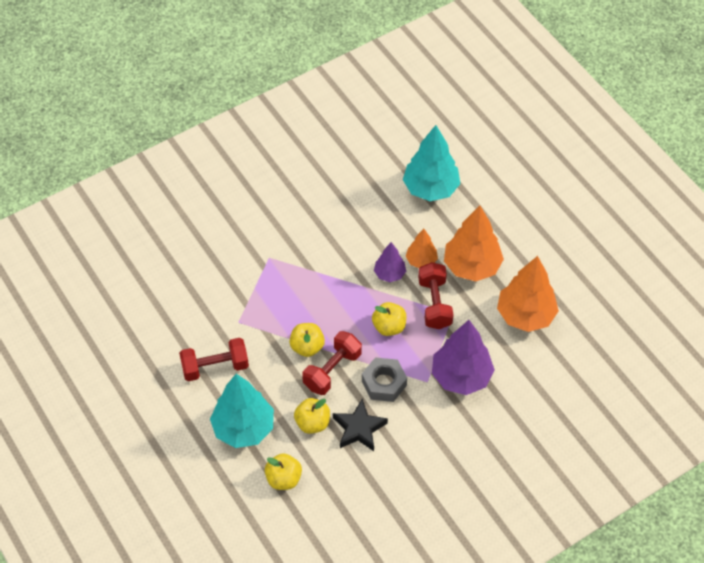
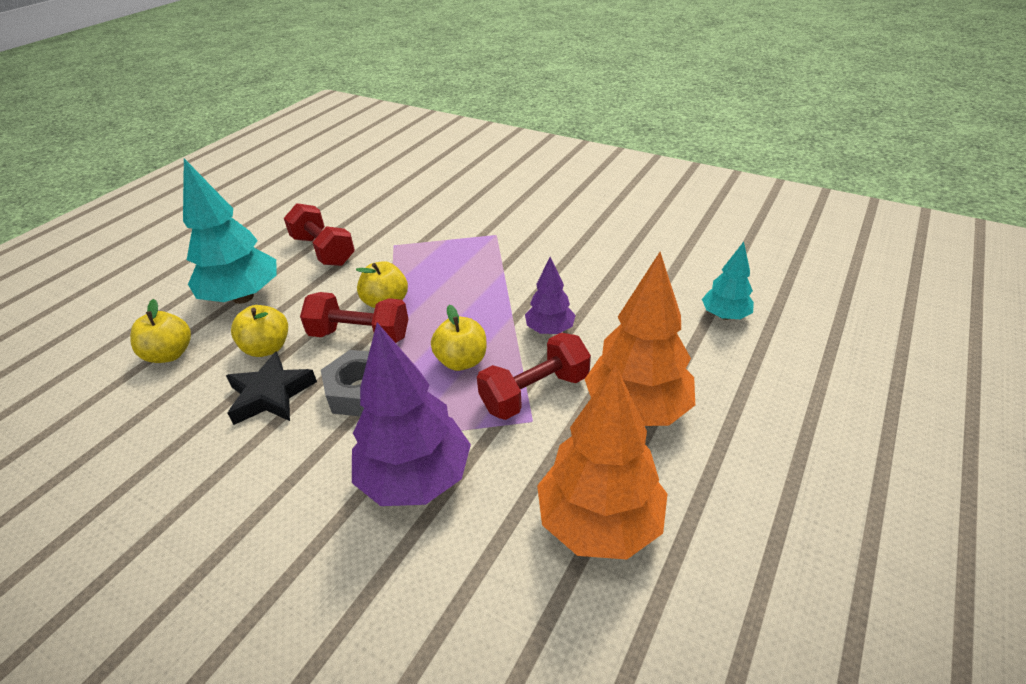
camera: 65 degrees right, 15 degrees down
(421, 261) = (597, 351): orange tree -> none
(430, 188) = (724, 315): turquoise tree -> turquoise tree, size x0.54

